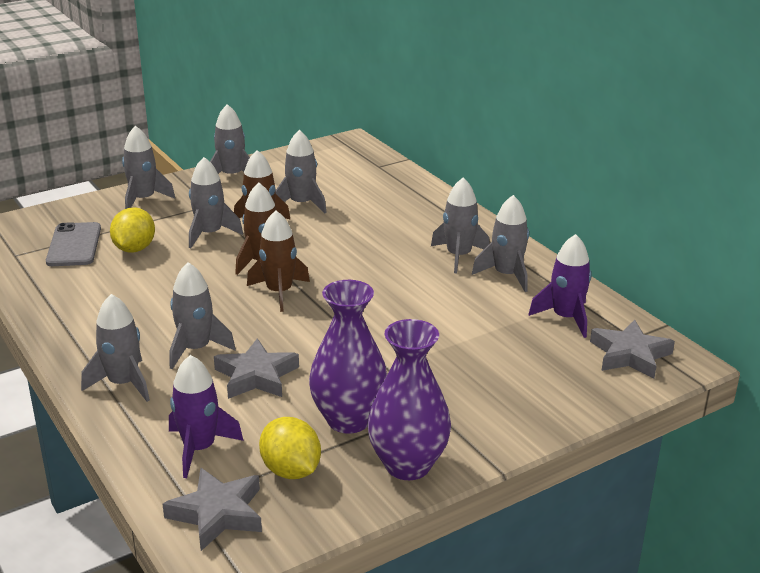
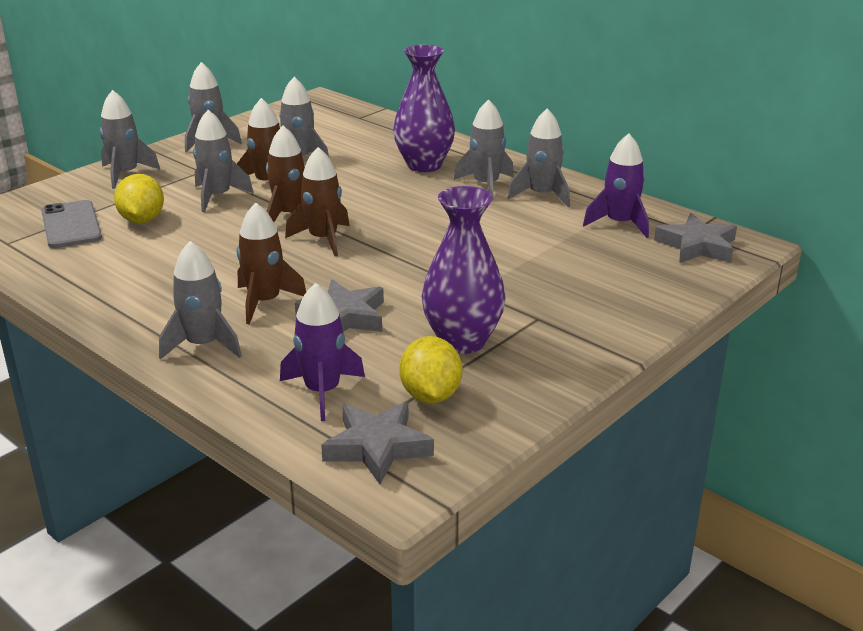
camera: 15 degrees left, 0 degrees up
(196, 349) = (264, 302): grey rocket -> brown rocket
(291, 470) = (430, 395): yellow lemon -> yellow lemon turned 45 degrees clockwise
(407, 465) = (545, 371): purple vase -> purple vase (424, 165)

